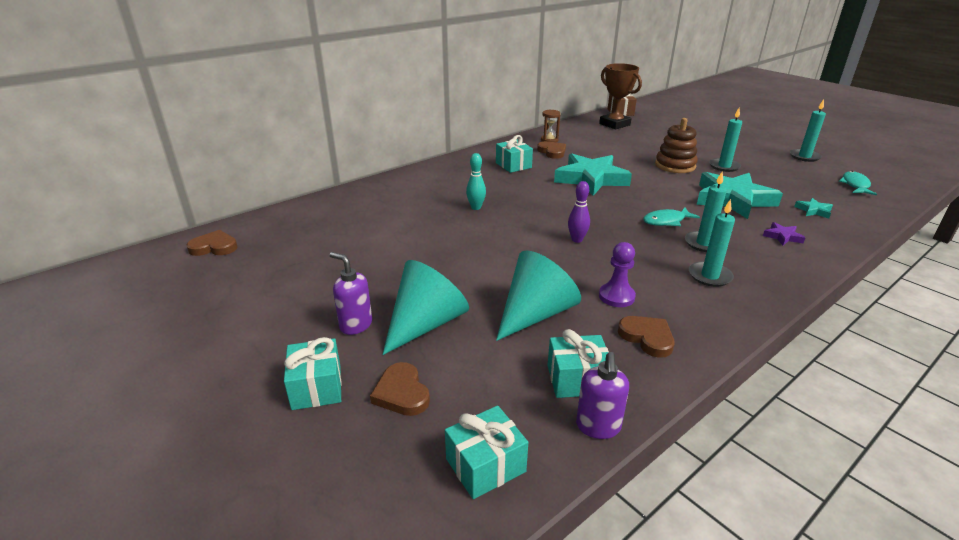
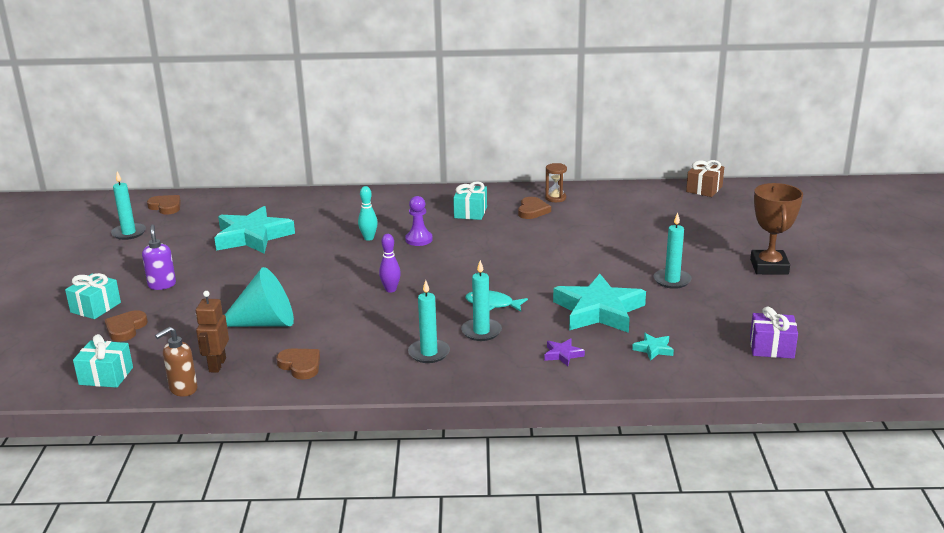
camera: 40 degrees right, 5 degrees down
(426, 324) = (197, 300): turquoise cone -> none
(577, 379) = (217, 365): turquoise gift -> brown robot
(591, 179) = (510, 247): turquoise star -> turquoise star (252, 236)
(598, 427) = (183, 389): purple soap dispenser -> brown soap dispenser
(614, 124) = (663, 201): brown trophy -> brown trophy (769, 267)
(616, 296) = (335, 336): purple pawn -> purple pawn (419, 239)
(647, 338) = (300, 365): brown heart -> brown heart turned 45 degrees counterclockwise
(675, 165) = (621, 262): brown stacking toy -> none
(804, 157) = (797, 302): turquoise candle -> turquoise candle (129, 233)
(855, 185) = (771, 347): turquoise fish -> purple gift

